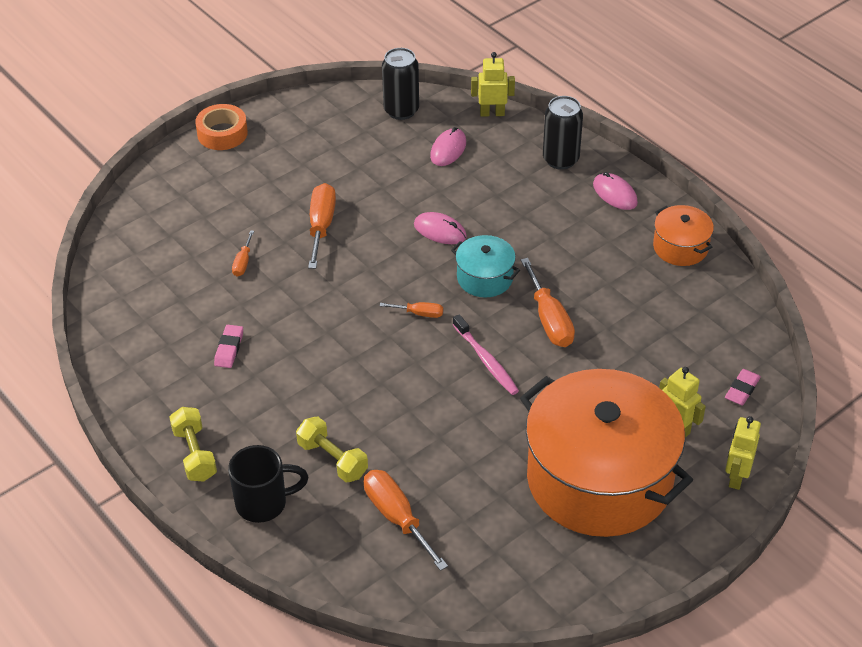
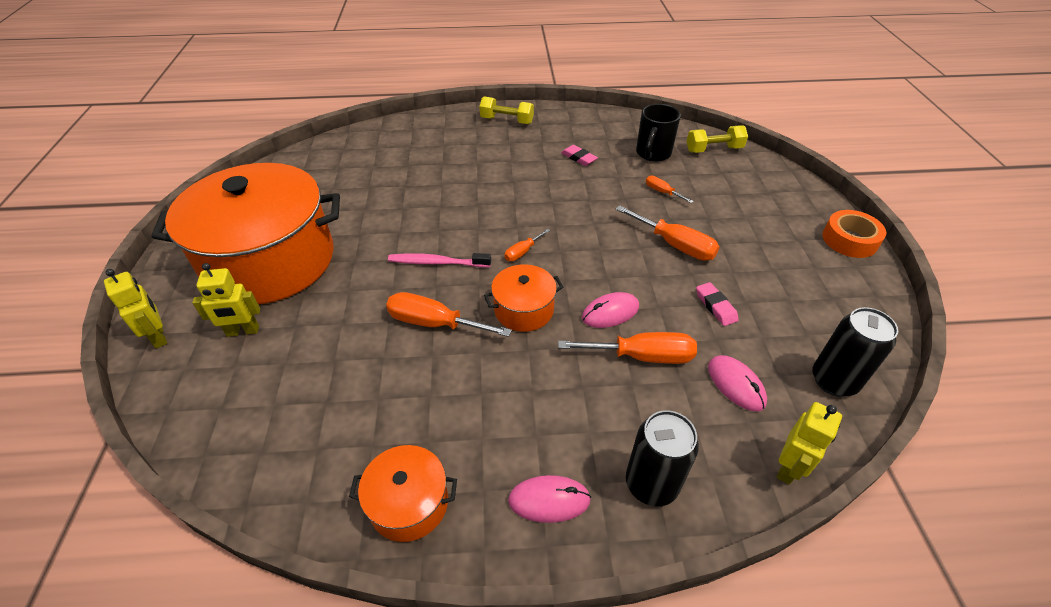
camera: 125 degrees right, 0 degrees up
(263, 503) = (444, 129): black mug -> black mug (652, 154)
(332, 459) = (442, 161): yellow dumbbell -> yellow dumbbell (713, 149)
(397, 517) = (371, 166): orange screwdriver -> orange screwdriver (642, 356)
(485, 278) = (524, 310): turquoise pot -> orange pot
(742, 389) = (207, 407): pink eraser -> pink eraser (715, 306)

